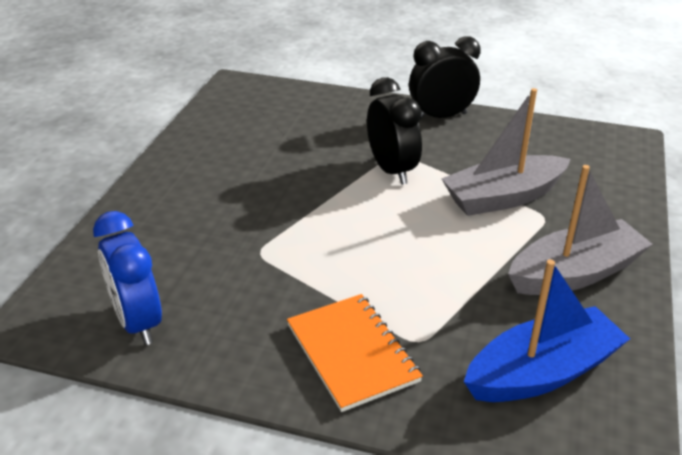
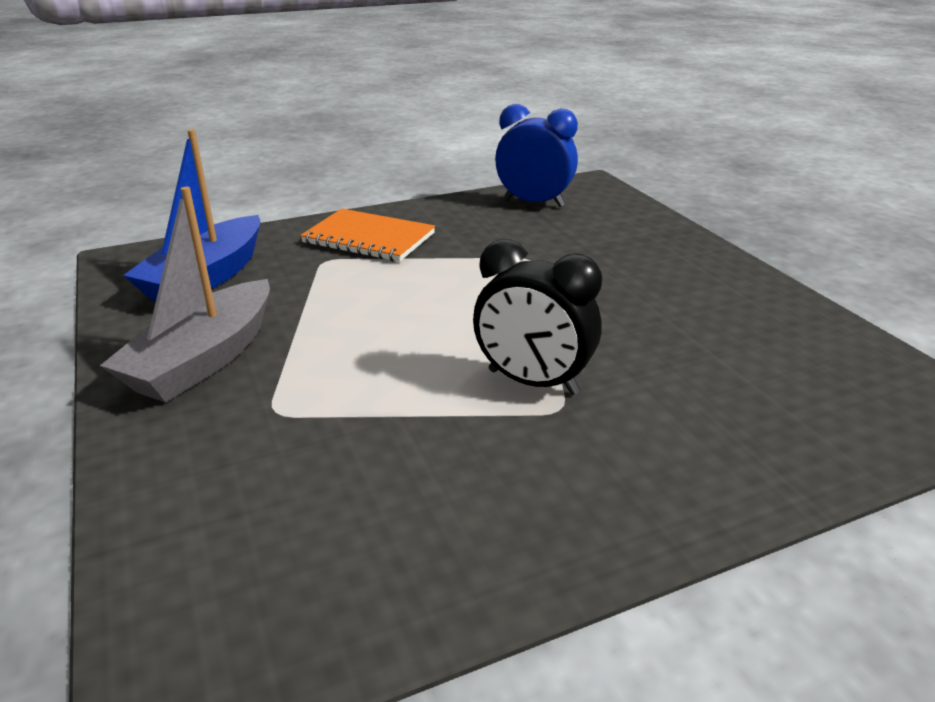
camera: 140 degrees right, 5 degrees down
(441, 116) = (598, 525): black clock -> none
(503, 197) = (351, 412): grey boat -> none

